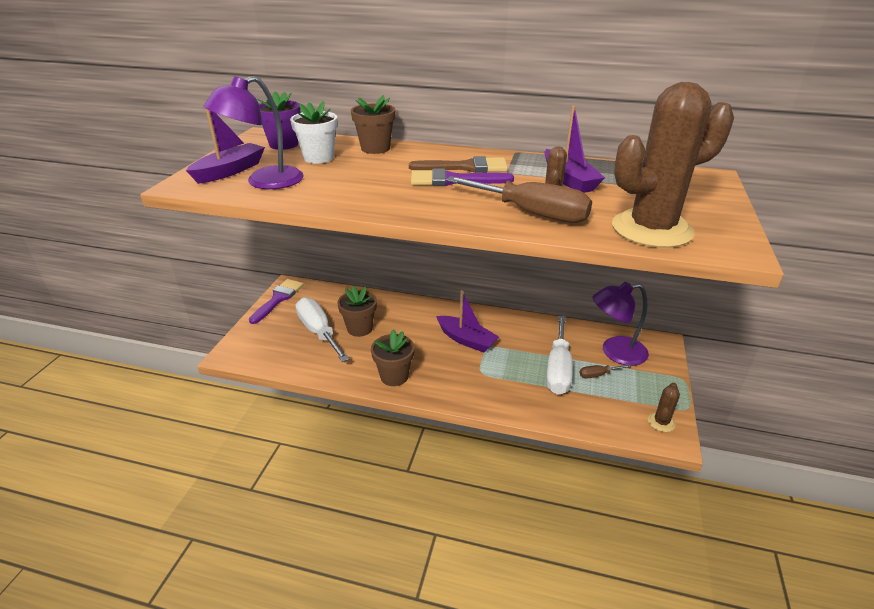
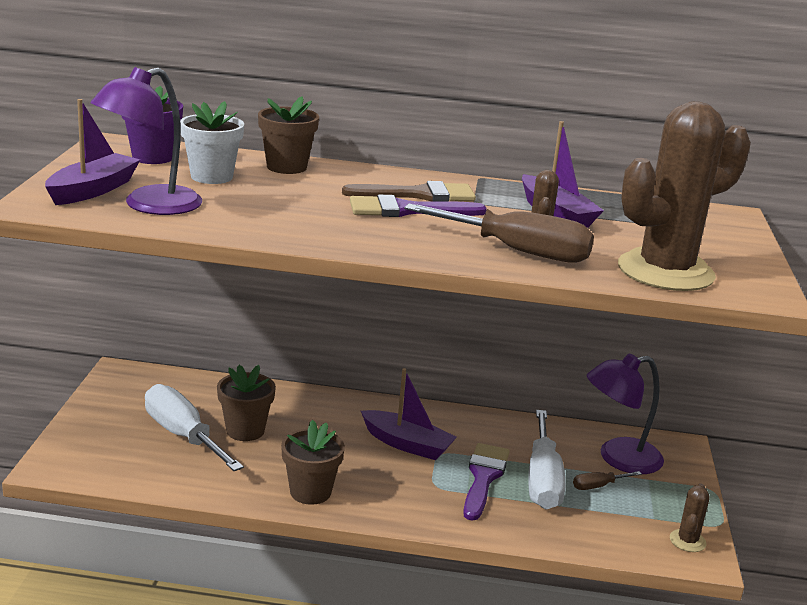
camera: 10 degrees left, 10 degrees down
(278, 299) = (107, 391): purple brush -> purple brush (483, 477)

